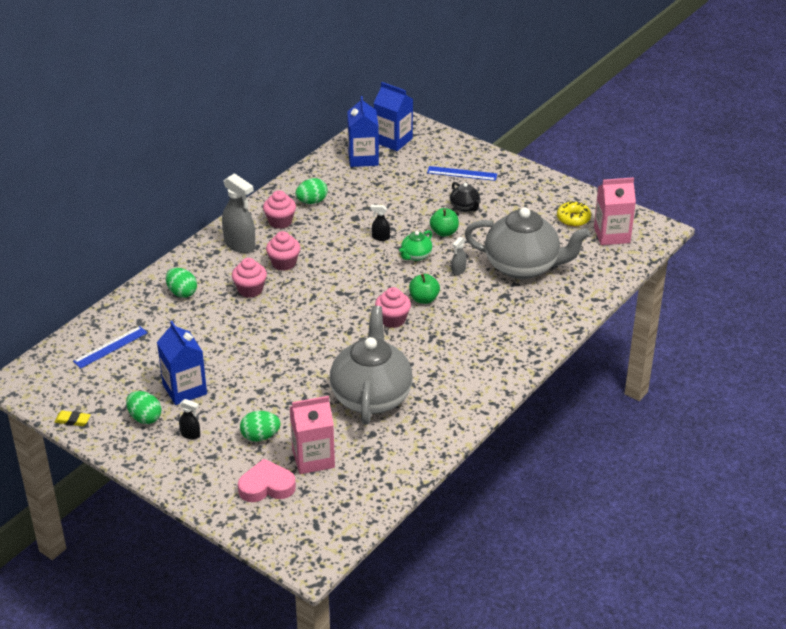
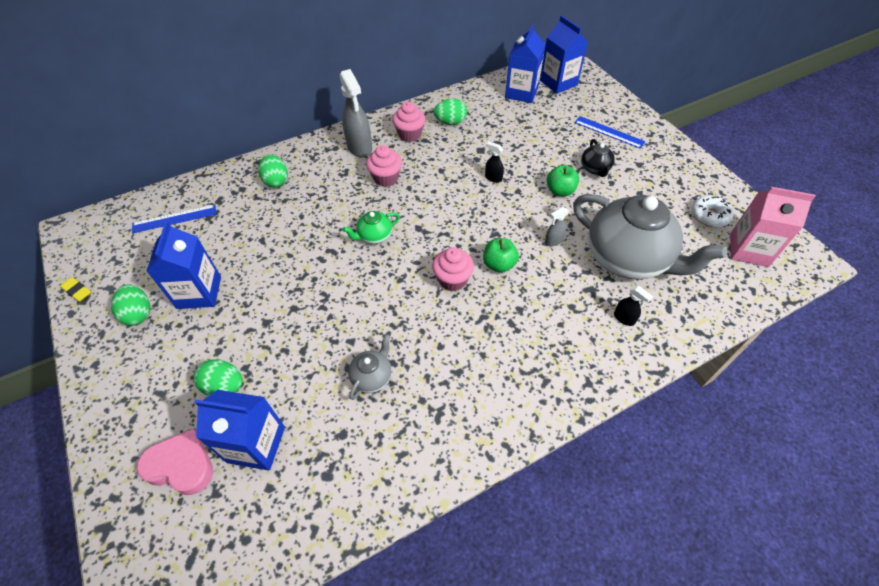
camera: 25 degrees right, 15 degrees up
(190, 434) = (162, 354): black spray bottle -> black spray bottle (624, 318)
(250, 290) = (337, 197): pink cupcake -> none
(313, 458) = (256, 444): pink carton -> blue carton
(371, 396) = (372, 377): grey teapot -> grey teapot, size x0.43
(416, 256) = (517, 209): green teapot -> green teapot (374, 236)
(573, 219) = (709, 216): yellow donut -> white donut

